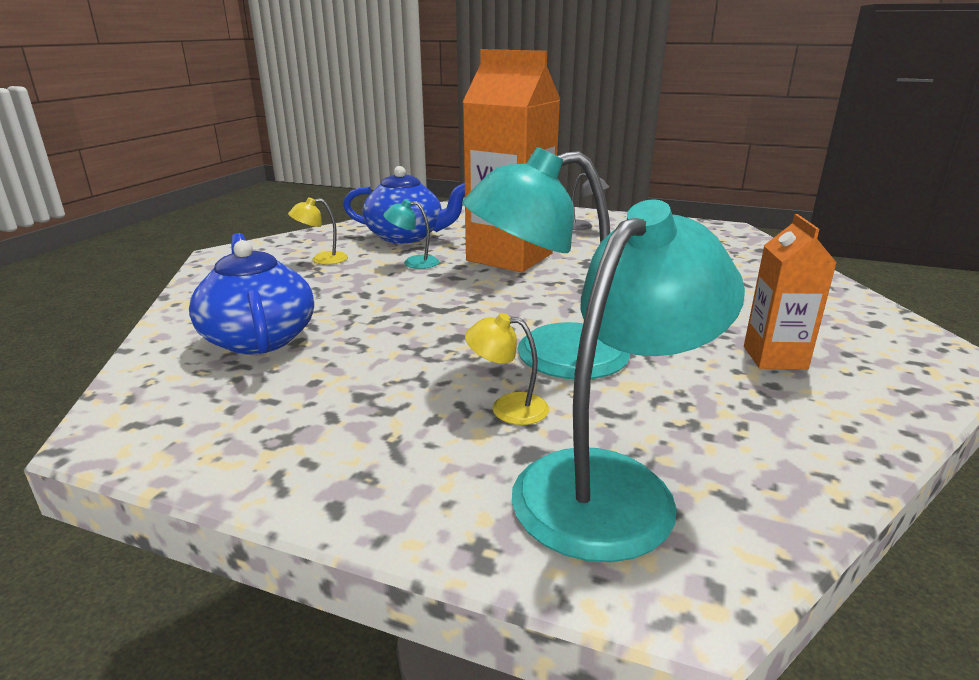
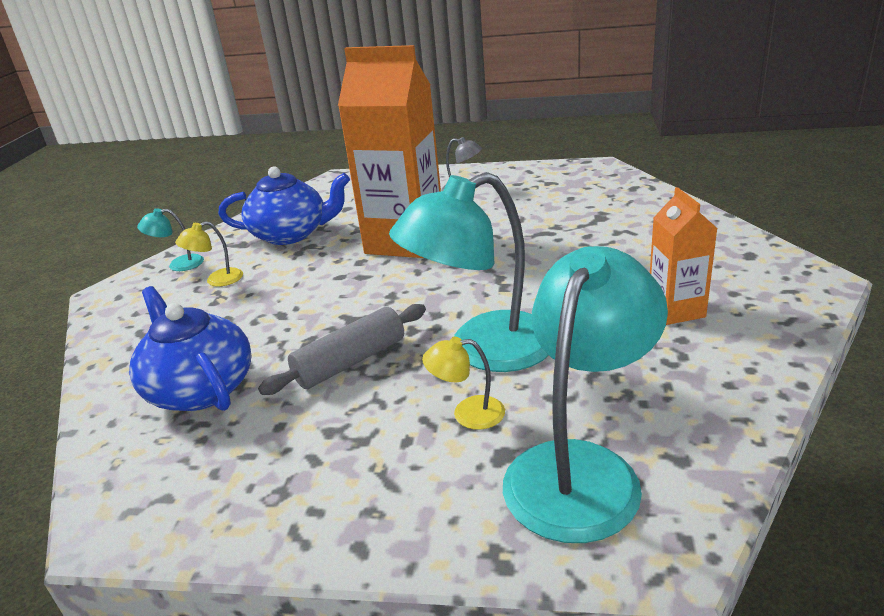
camera: 10 degrees left, 5 degrees up
(410, 342) = (350, 362): none -> grey rolling pin
(413, 262) = (313, 266): turquoise lamp -> turquoise lamp (178, 264)

